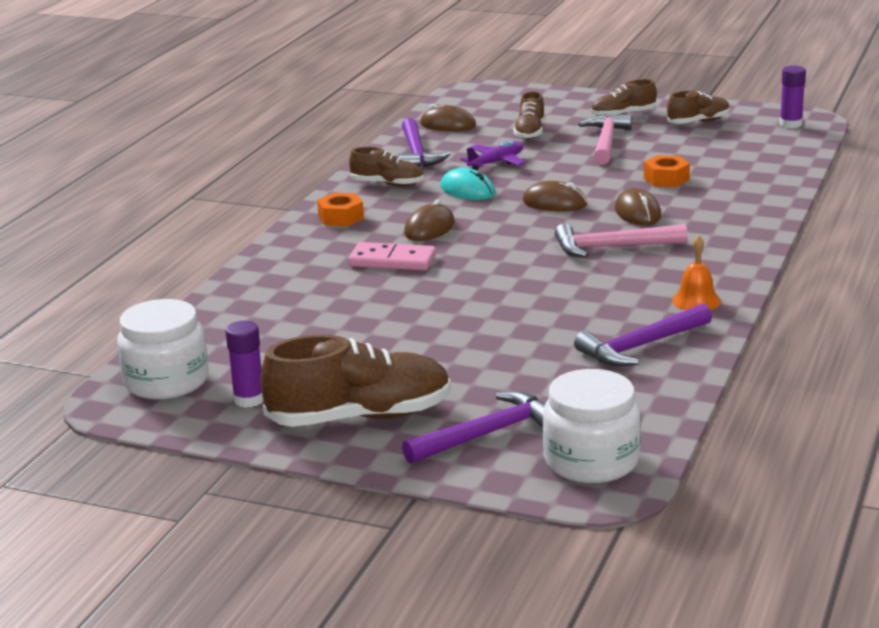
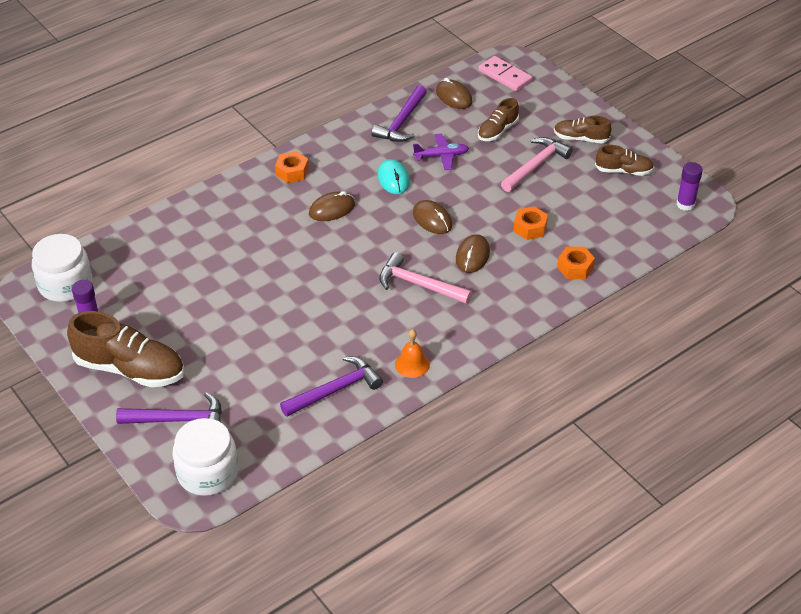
camera: 30 degrees right, 20 degrees up
(387, 184) = (352, 148): brown shoe -> none
(392, 261) = (279, 232): pink domino -> pink domino (504, 76)
(641, 346) = (335, 390): purple hammer -> purple hammer turned 150 degrees clockwise
(754, 189) = (575, 268): none -> orange nut

